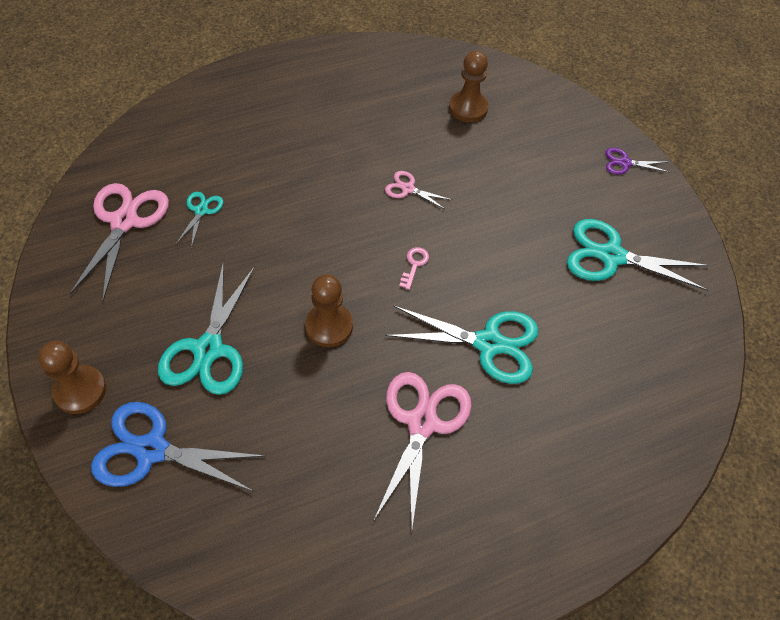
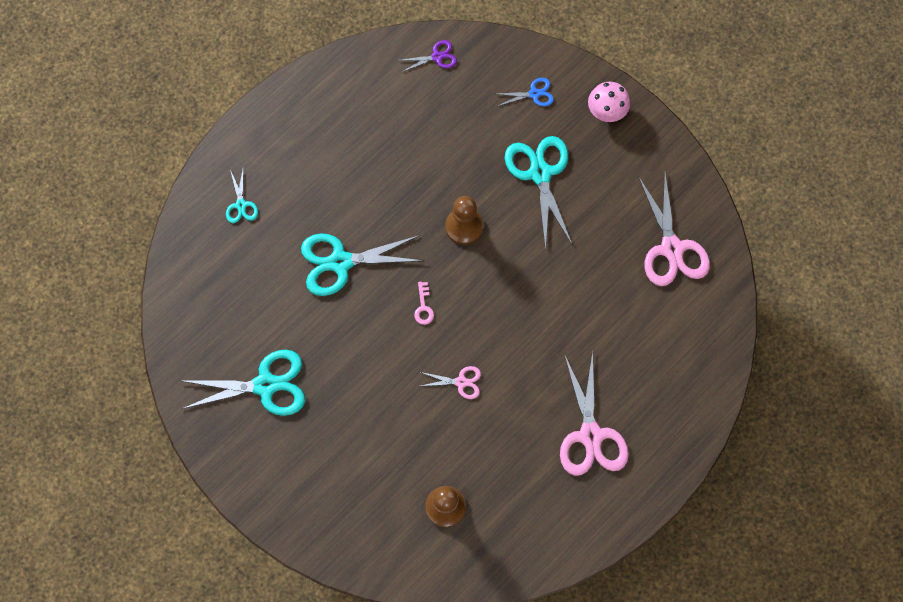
camera: 160 degrees right, 15 degrees up
(80, 390) = (606, 110): brown pawn -> pink mushroom
(152, 450) = (534, 94): blue scissors -> blue scissors, size x0.50
(201, 211) = (619, 284): turquoise scissors -> turquoise scissors (241, 205)
(422, 423) = (366, 182): pink scissors -> pink scissors (591, 435)
(625, 163) = (277, 500): purple scissors -> purple scissors (437, 57)

